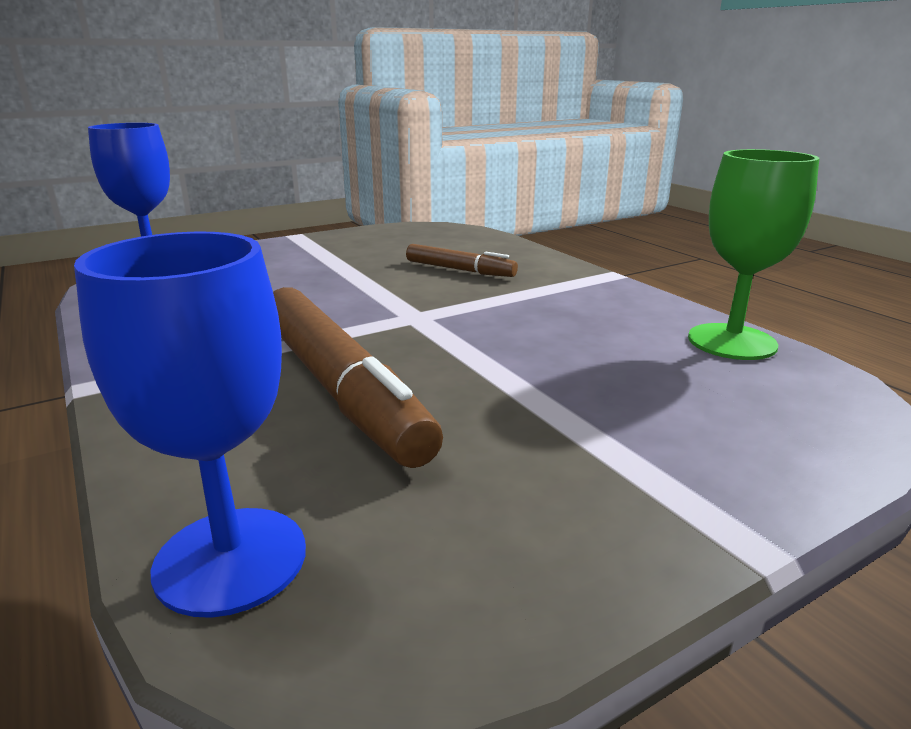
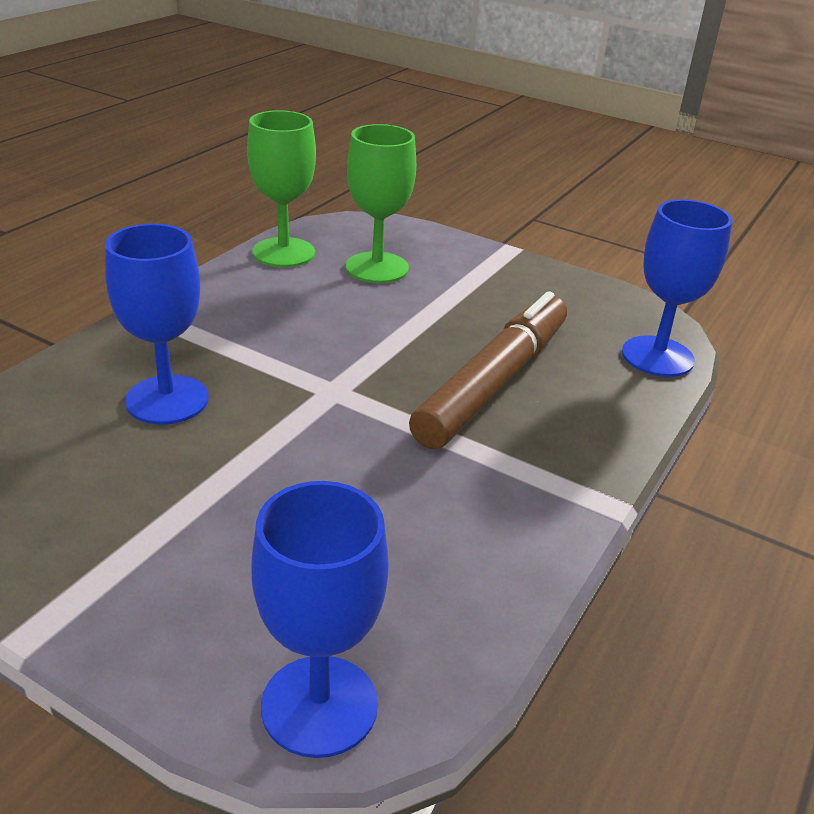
camera: 120 degrees left, 10 degrees up
(460, 270) = (167, 400): brown marker -> blue goblet
(677, 388) = (377, 268): none -> green goblet

